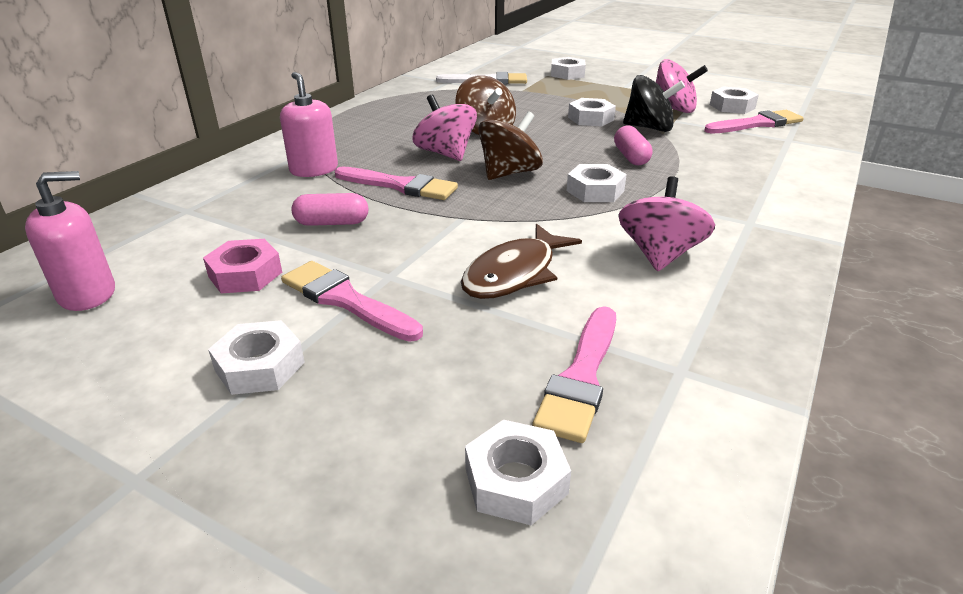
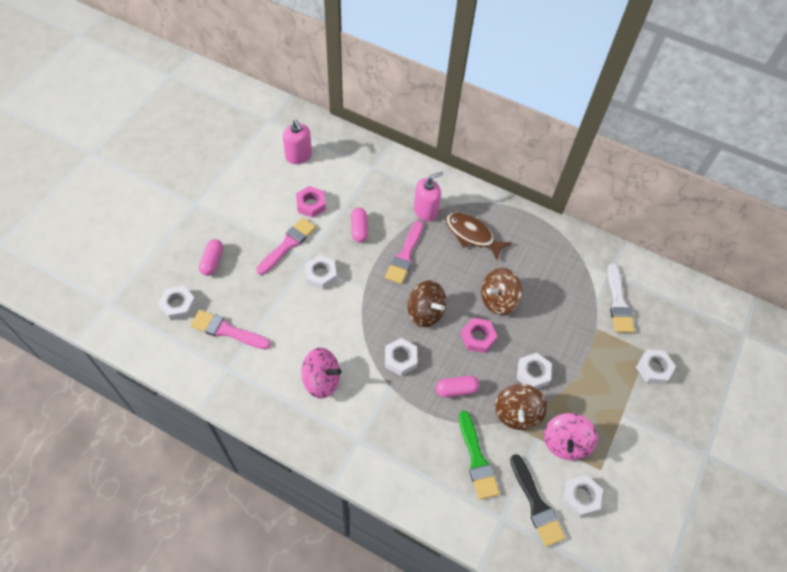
camera: 85 degrees right, 25 degrees up
(260, 366) = (246, 223): white nut -> white nut (321, 275)
(370, 420) = (212, 261): none -> pink capsule
(445, 153) = (454, 277): pink spinning top -> none
(514, 273) = (306, 310): brown fish -> brown fish (472, 235)
(546, 143) = (477, 337): none -> pink nut
(649, 128) = (516, 414): black spinning top -> brown spinning top
(723, 149) = (477, 459): none -> green brush
(756, 124) = (536, 504): pink brush -> black brush

